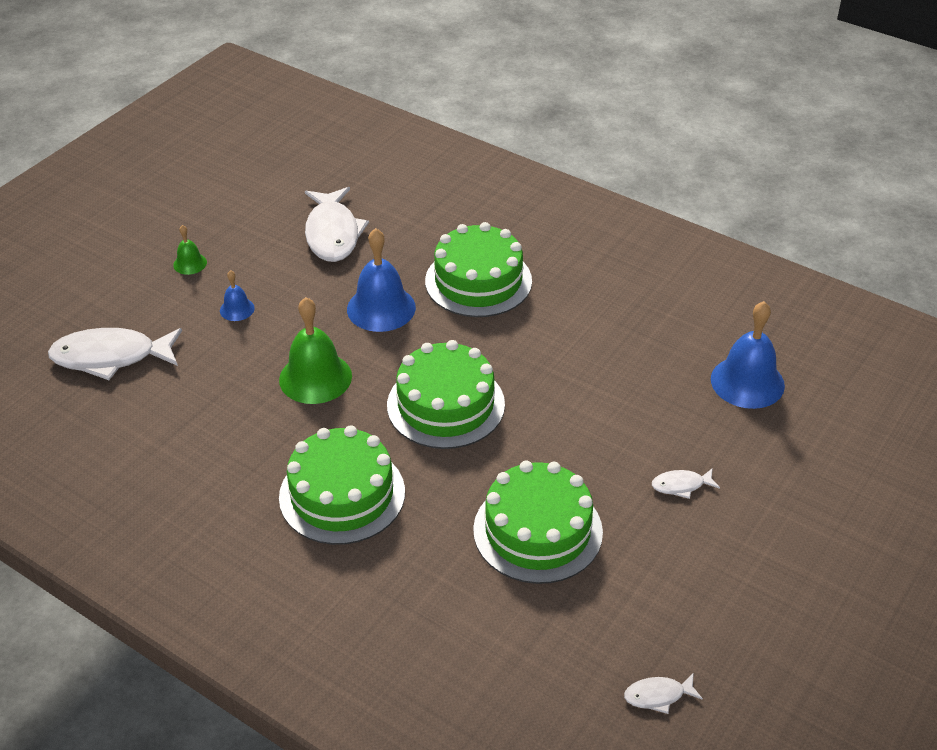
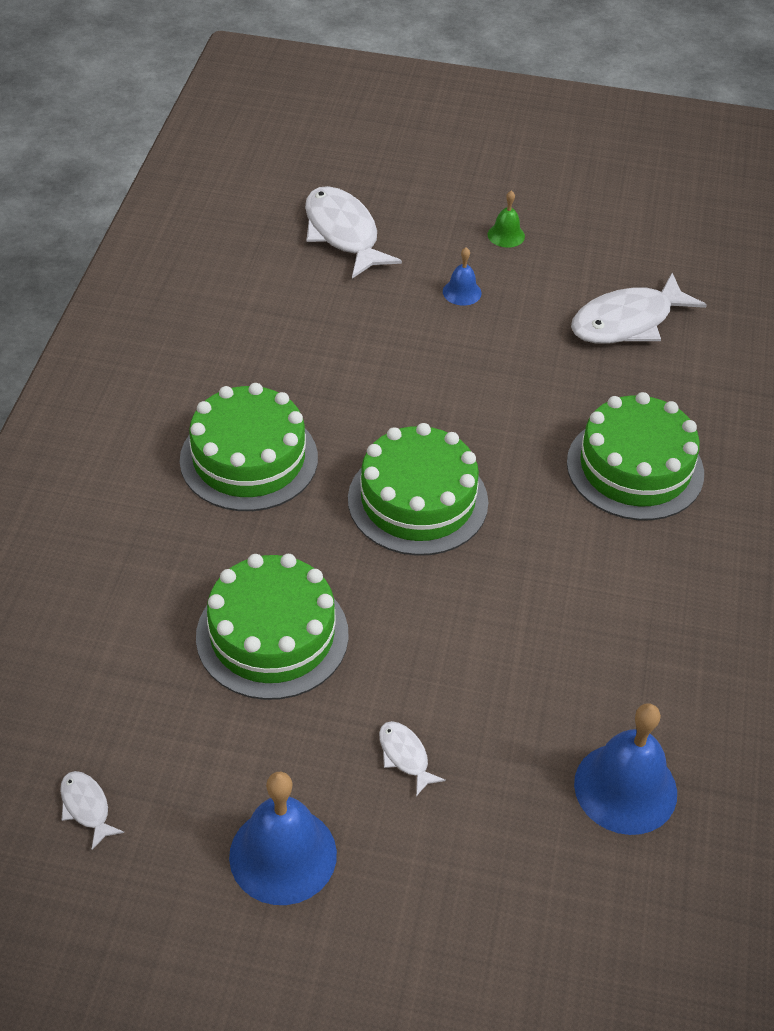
camera: 65 degrees right, 5 degrees up
(315, 377) = (399, 384): green bell -> none
(381, 308) = (535, 400): blue bell -> blue bell (283, 855)

